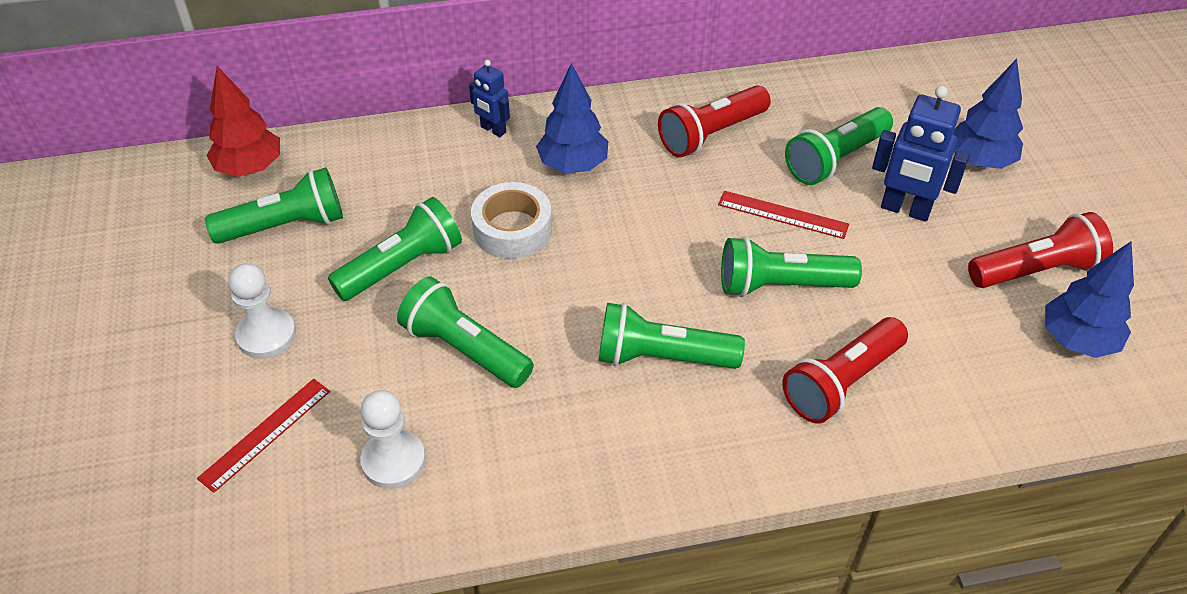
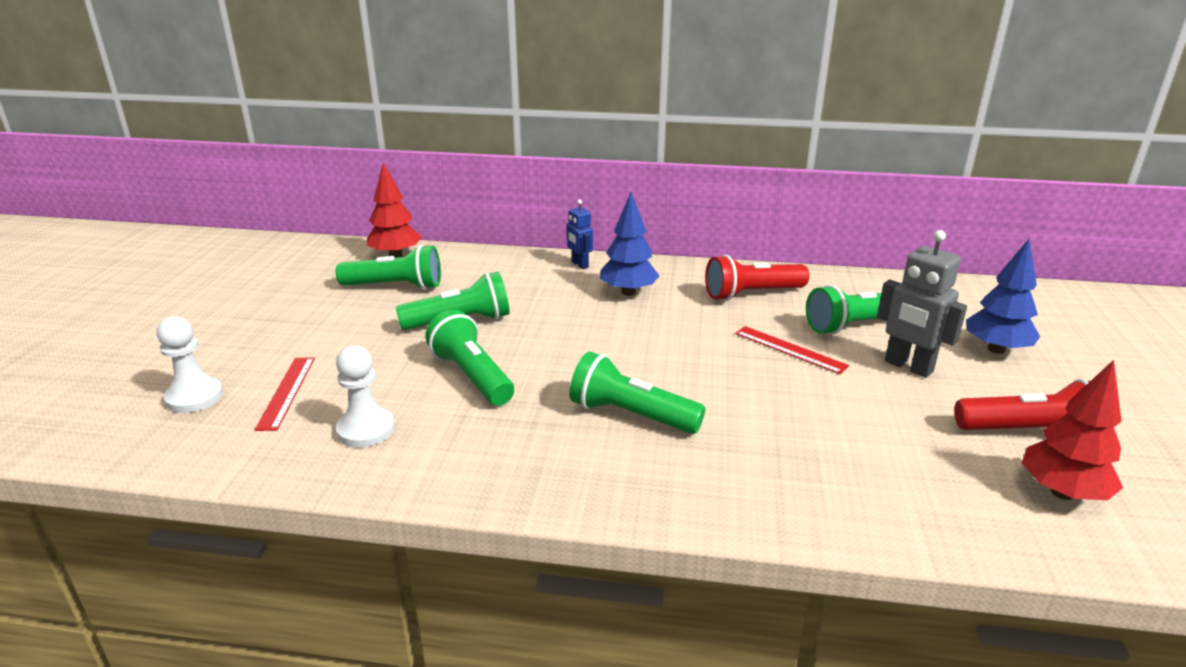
camera: 20 degrees right, 20 degrees down
(265, 434) = (287, 392): red ruler -> red ruler turned 60 degrees counterclockwise
(266, 335) = (334, 339): white pawn -> white pawn (194, 397)
(512, 229) = (557, 317): white tape -> none
(780, 285) = (765, 392): green flashlight -> none
(841, 382) = (791, 468): red flashlight -> none
(905, 210) = (908, 367): blue robot -> grey robot
(1077, 340) = (1062, 492): blue tree -> red tree

